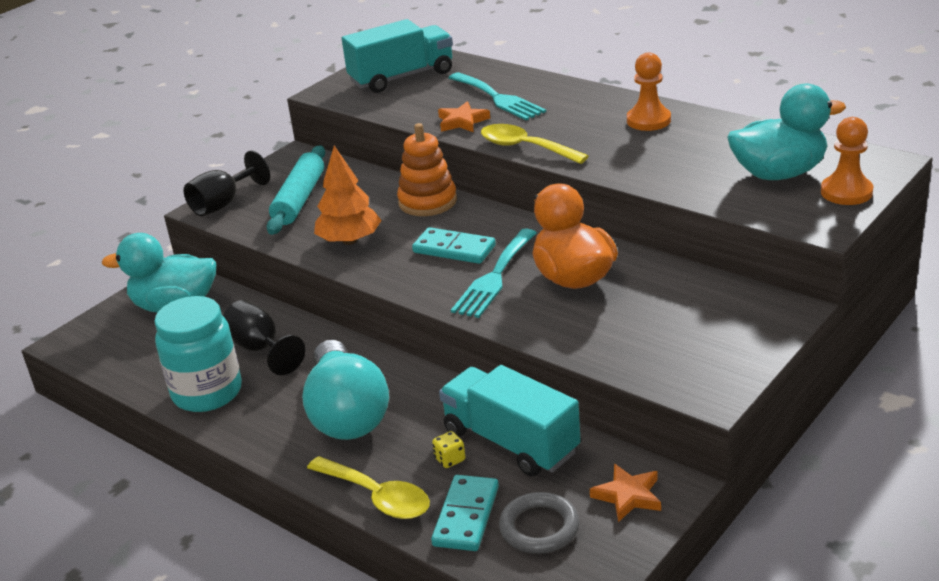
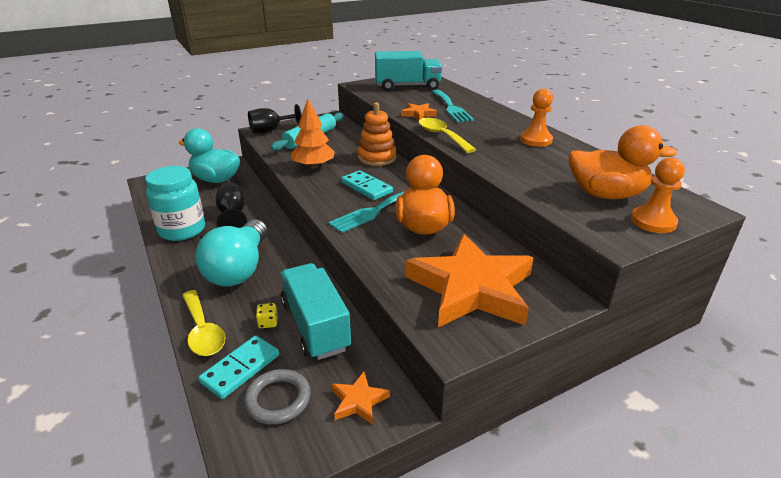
camera: 20 degrees right, 0 degrees up
(685, 331) = (471, 288): none -> orange star
(779, 173) = (606, 194): turquoise duck -> orange duck

